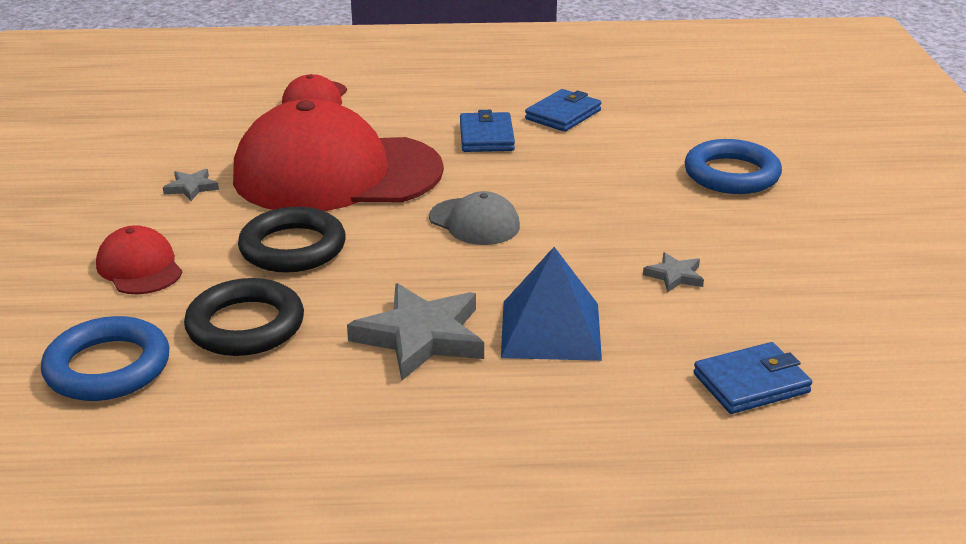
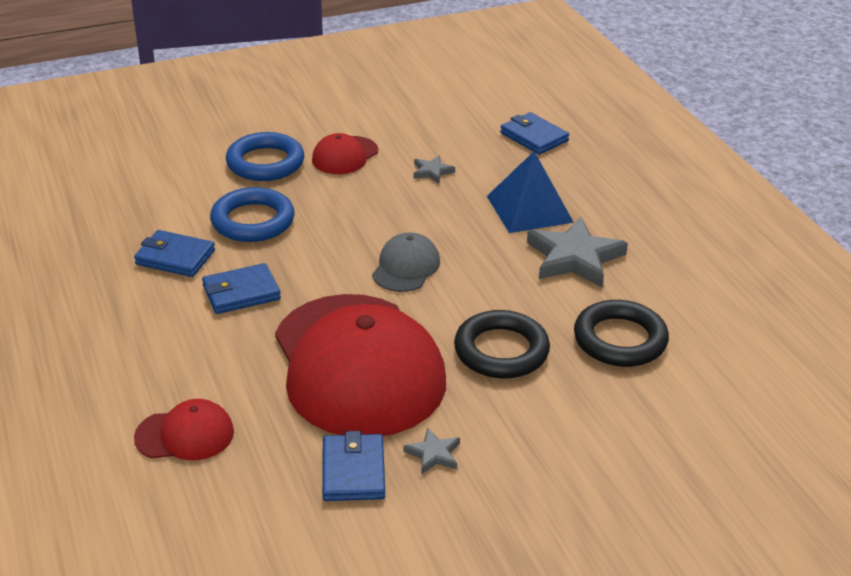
camera: 110 degrees left, 5 degrees up
(108, 367) = (716, 389): blue ring -> blue ring (253, 221)
(139, 267) = (586, 429): red cap -> red cap (345, 156)
(209, 153) = (353, 471): none -> blue wallet

